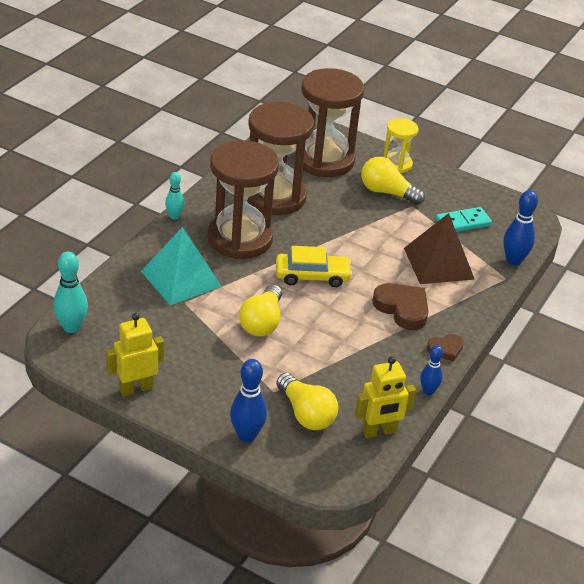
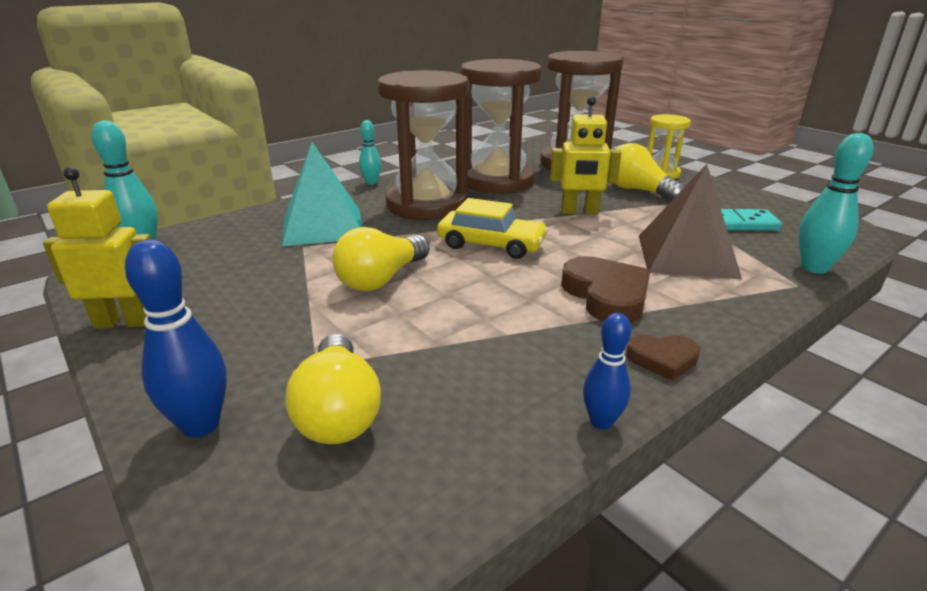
camera: 25 degrees right, 10 degrees down
(379, 432) = (455, 479): yellow robot -> yellow robot (579, 212)
(513, 261) = (814, 268): blue bowling pin -> turquoise bowling pin

